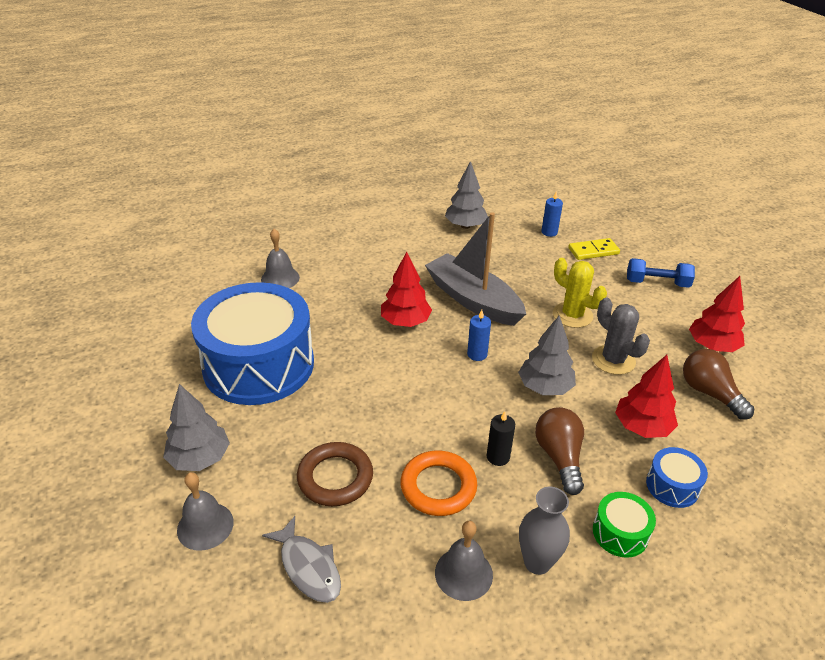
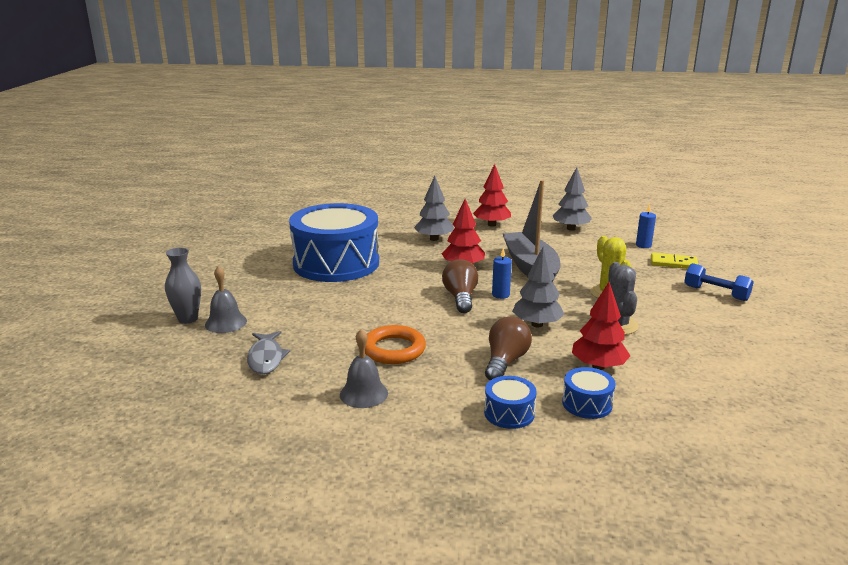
camera: 30 degrees right, 15 degrees down
(199, 458) = (254, 294): grey tree -> grey tree (434, 239)
(280, 278) = (396, 227): grey bell -> none
(335, 477) = (328, 325): brown ring -> none
(498, 457) = (455, 348): black candle -> none
(537, 562) = (424, 406): grey vase -> grey vase (188, 319)
(620, 533) = (509, 413): green drum -> blue drum
(709, 393) = (690, 365): brown light bulb -> brown light bulb (460, 297)
(712, 346) = (727, 340): red tree -> red tree (491, 225)

